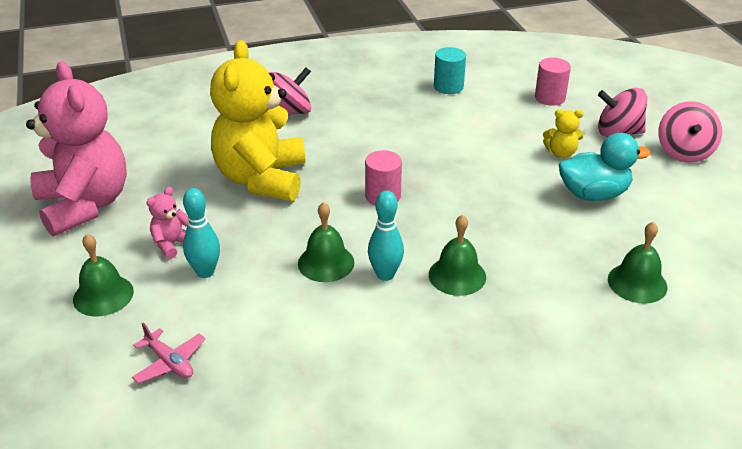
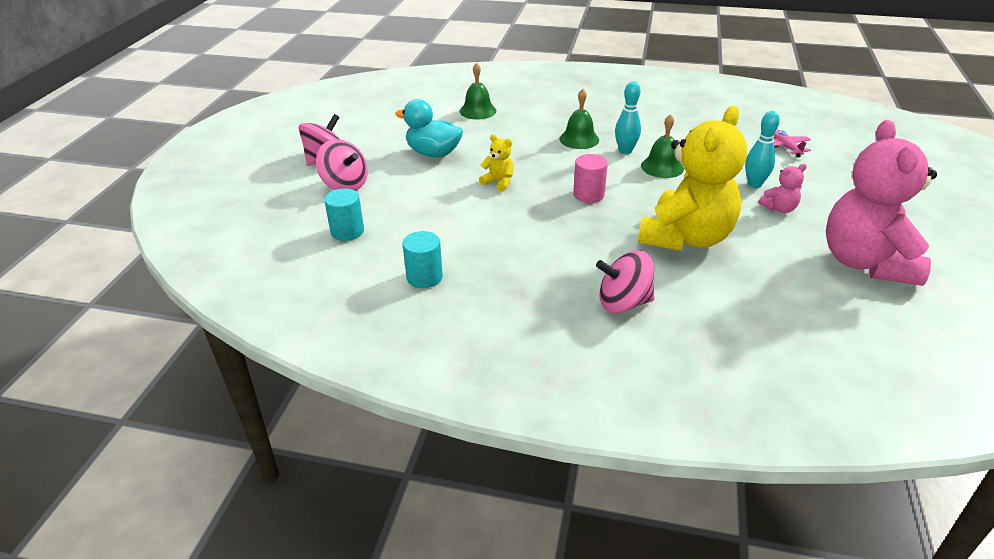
camera: 150 degrees left, 0 degrees up
(103, 295) = (835, 190): green bell -> none
(550, 98) = (347, 231): pink cylinder -> turquoise cylinder
(561, 153) = (413, 184): yellow teddy bear -> yellow teddy bear (499, 182)

